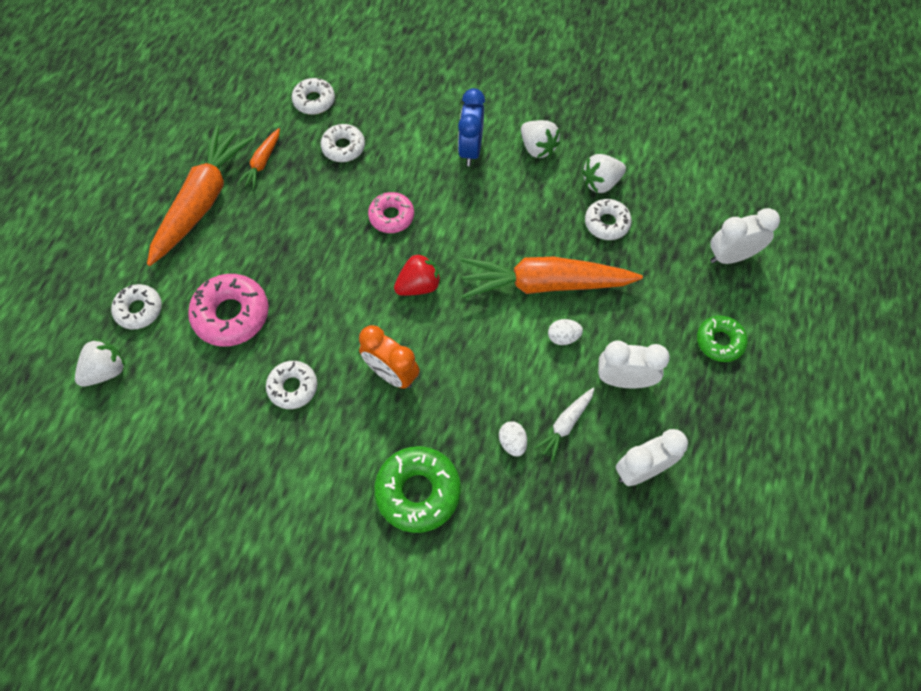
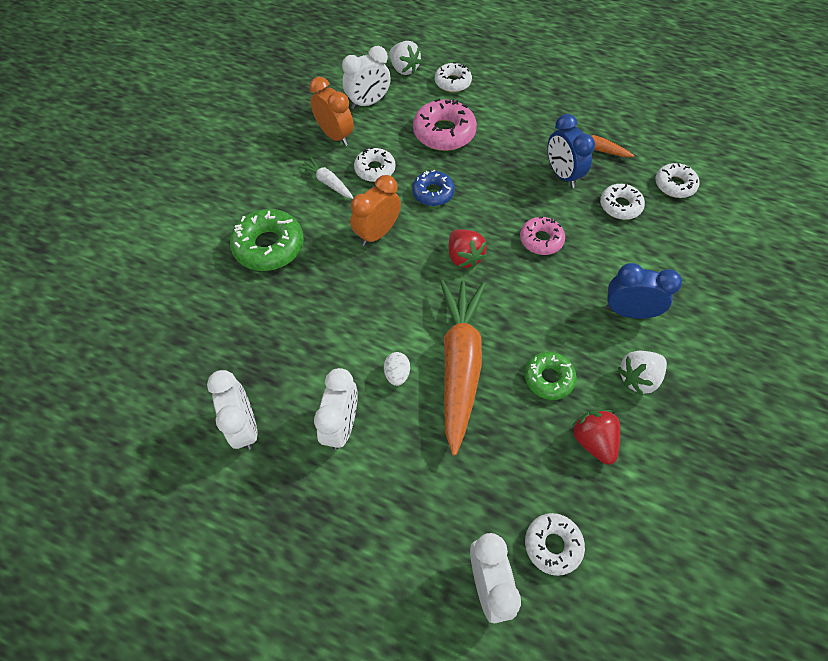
camera: 95 degrees right, 5 degrees down
(171, 409) = (368, 103): none -> white clock
(202, 201) = (553, 113): orange carrot -> none
(233, 443) = (335, 136): none -> orange clock
(300, 195) = (562, 175): none -> blue clock
(329, 321) = (433, 193): none -> blue donut
(512, 442) = (296, 318): white egg -> none
(565, 424) = (304, 364): white carrot -> white carrot (328, 183)
(601, 183) = (593, 441): white strawberry -> red strawberry
(606, 223) = (536, 438): white donut -> white donut (552, 545)
(719, 341) = (373, 541): green donut -> green donut (548, 378)

